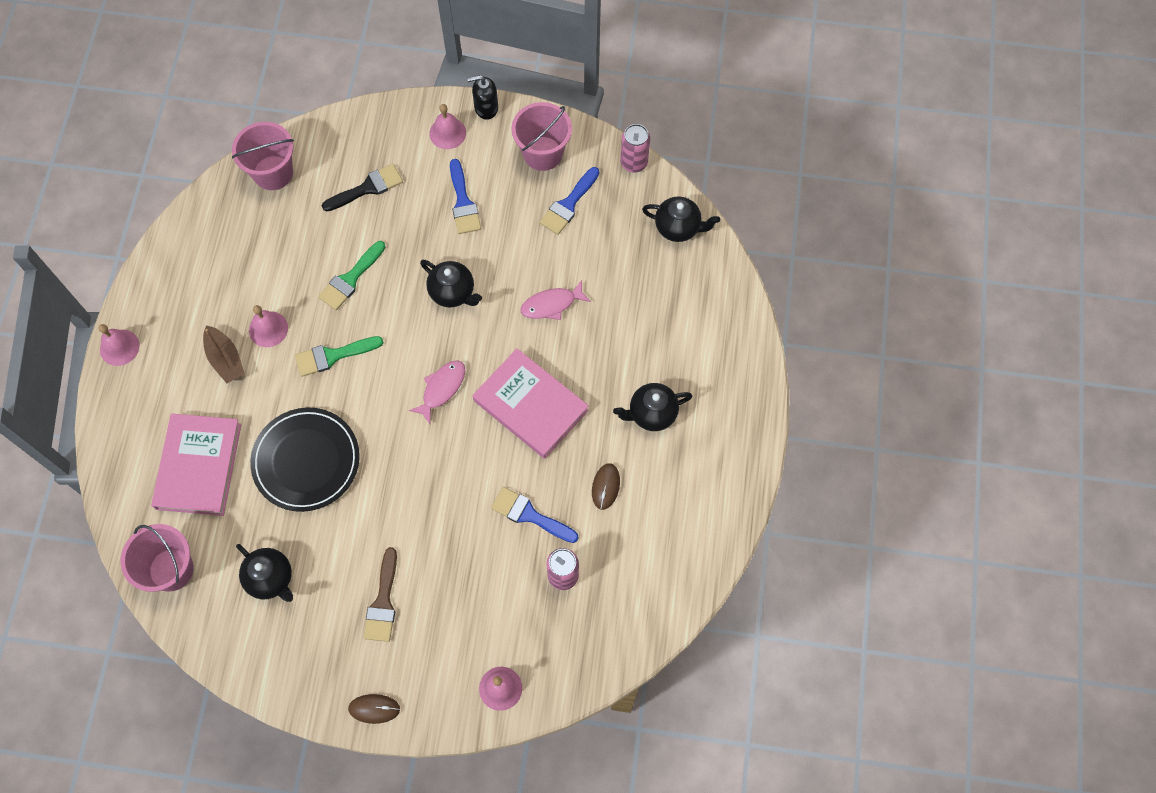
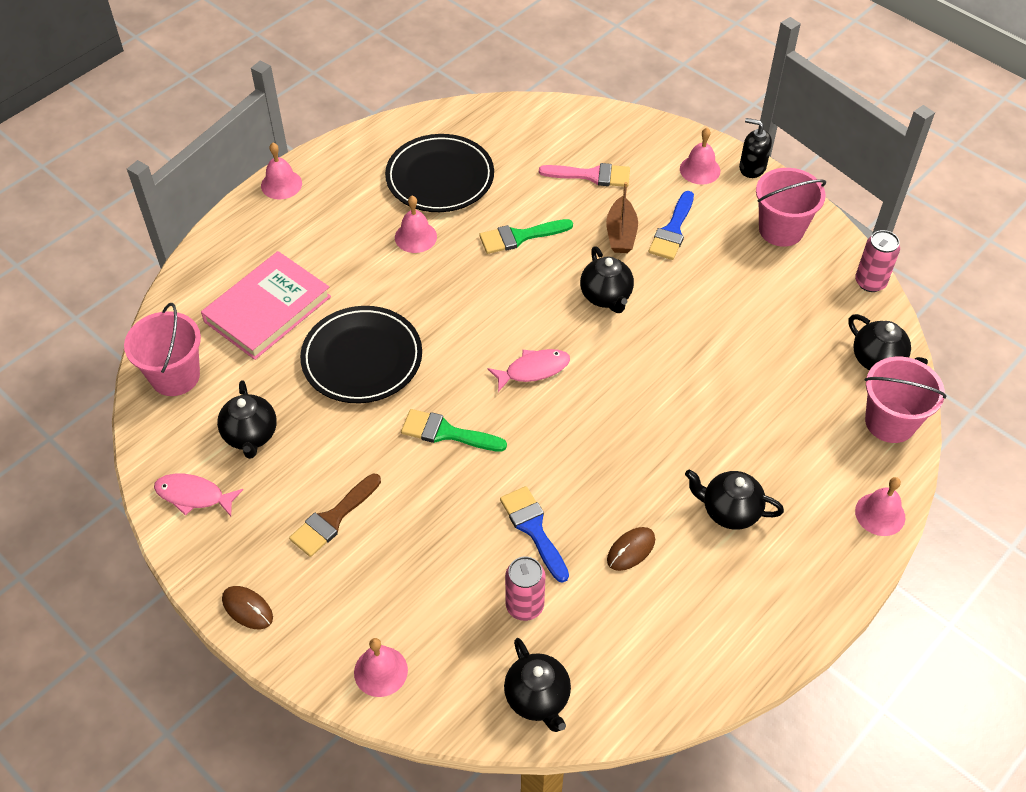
camera: 35 degrees right, 15 degrees down
(225, 359) = (360, 240): brown boat -> brown boat (621, 234)
(247, 262) = (440, 177): none -> black plate
(273, 173) = (517, 123): pink bucket -> pink bucket (890, 422)
(333, 356) = (455, 288): green brush -> green brush (446, 433)
(367, 188) = (591, 175): black brush -> pink brush
(530, 405) = (609, 432): pink book -> none
(551, 304) = (696, 358): pink fish -> pink fish (194, 496)
(568, 204) = (776, 283): blue brush -> none
(617, 634) = (538, 698): none -> black teapot
(749, 351) = (880, 514): none -> pink bell

